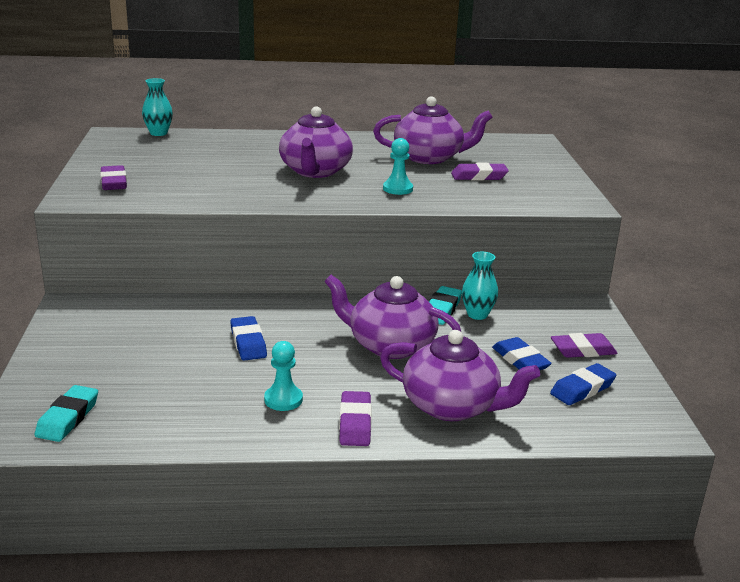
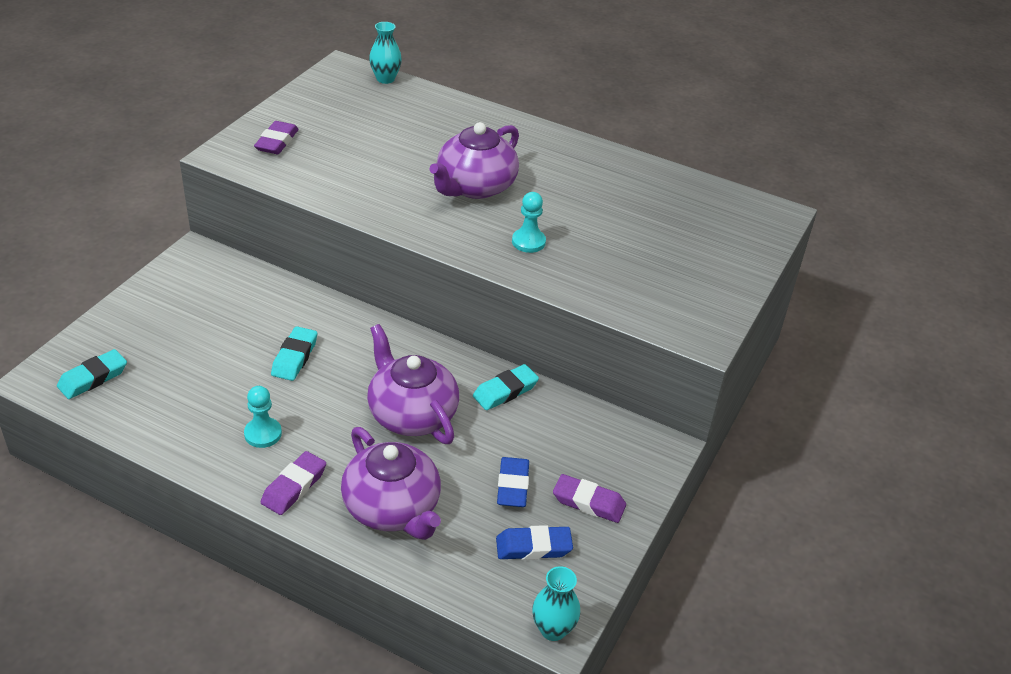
camera: 30 degrees right, 15 degrees up
(248, 343) = (294, 357): blue eraser -> turquoise eraser
(429, 157) = (618, 204): purple teapot -> none
(477, 314) = (533, 412): turquoise vase -> turquoise vase (553, 629)
(479, 176) = (637, 252): purple eraser -> none

